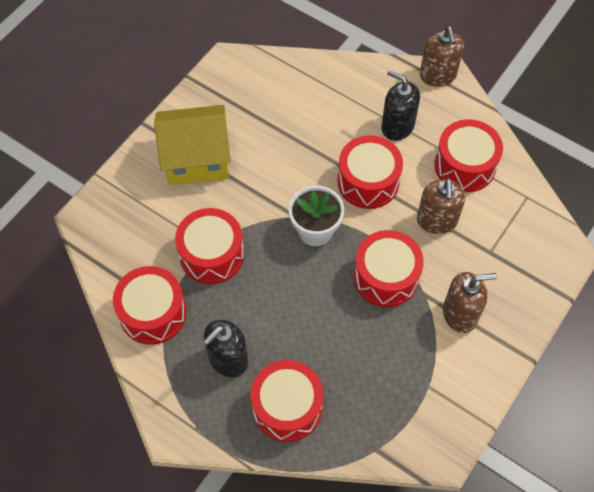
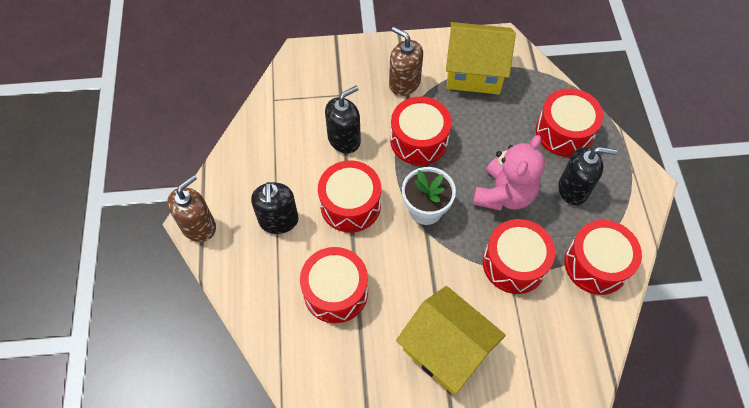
camera: 130 degrees left, 0 degrees up
(274, 299) = (504, 194): none -> pink teddy bear
(422, 387) = (474, 72): none -> yellow house
(436, 221) = (344, 139): brown soap dispenser -> black soap dispenser
(465, 165) = (278, 152): red drum -> red drum (335, 292)

